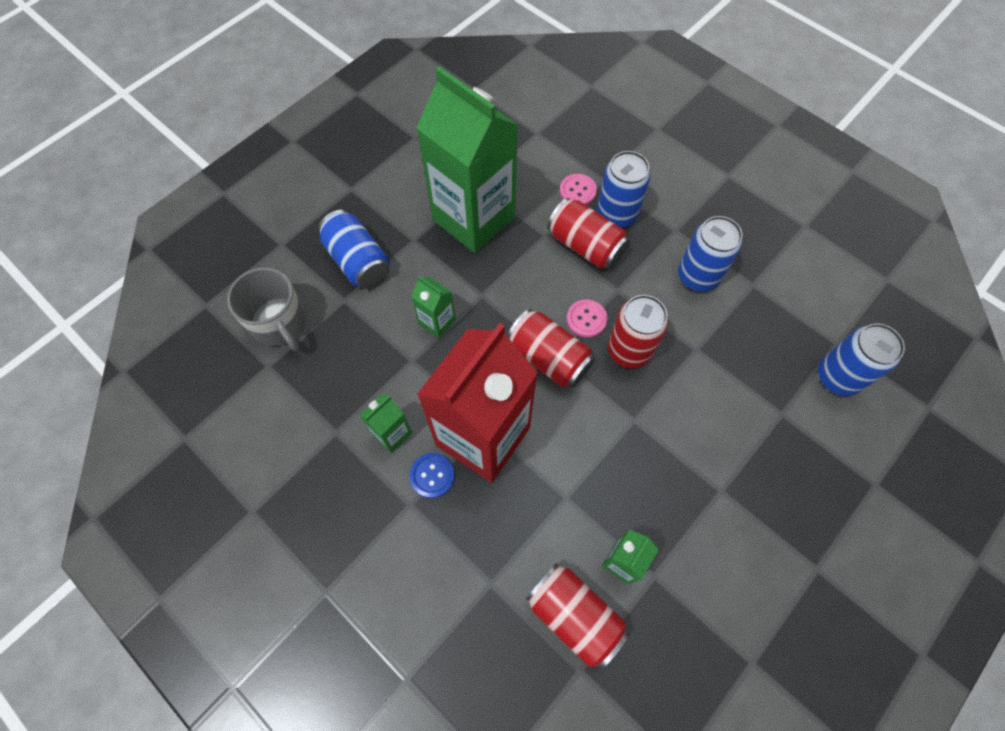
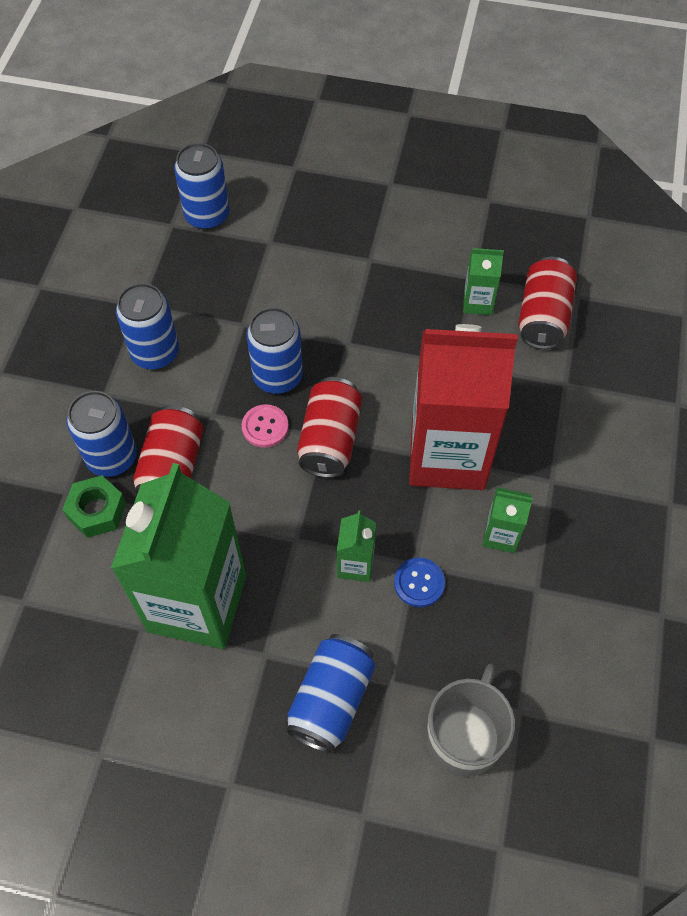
camera: 120 degrees left, 5 degrees down
(432, 475) = (513, 477): blue button -> blue button (419, 583)
(577, 191) = (97, 511): pink button -> green nut
(629, 350) = (278, 376): red can -> blue can

